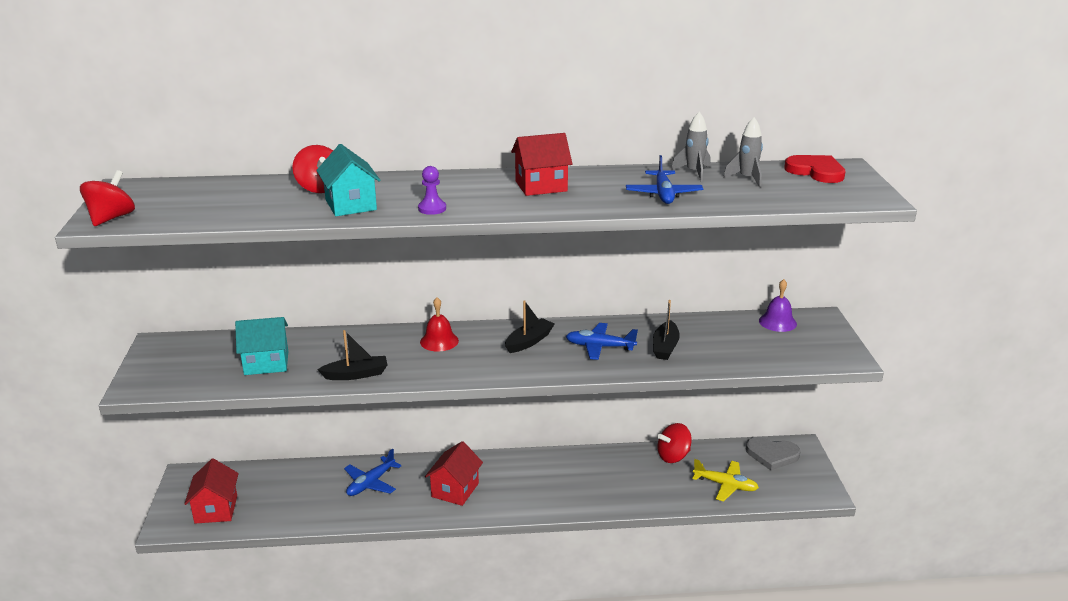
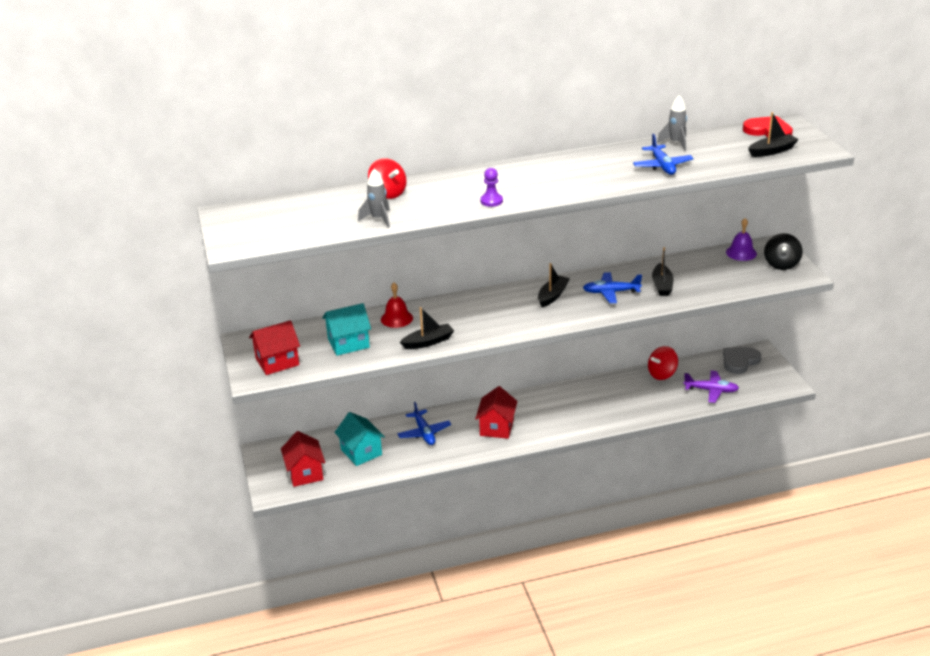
camera: 10 degrees left, 5 degrees up
(111, 218) = (240, 242): red spinning top -> none
(350, 205) = (424, 206): turquoise house -> turquoise house (361, 452)
(371, 483) = (424, 433): blue plane -> blue plane turned 45 degrees counterclockwise
(439, 341) = (479, 305): red bell -> red bell (396, 318)
(541, 186) = (563, 170): red house -> red house (277, 362)
(725, 485) = (711, 390): yellow plane -> purple plane
(747, 179) = (719, 144): grey rocket -> grey rocket (378, 219)
(772, 455) = (739, 361): grey heart -> grey heart turned 135 degrees clockwise
(810, 193) = (772, 151): none -> black boat
(823, 341) = (781, 264): none -> black spinning top

